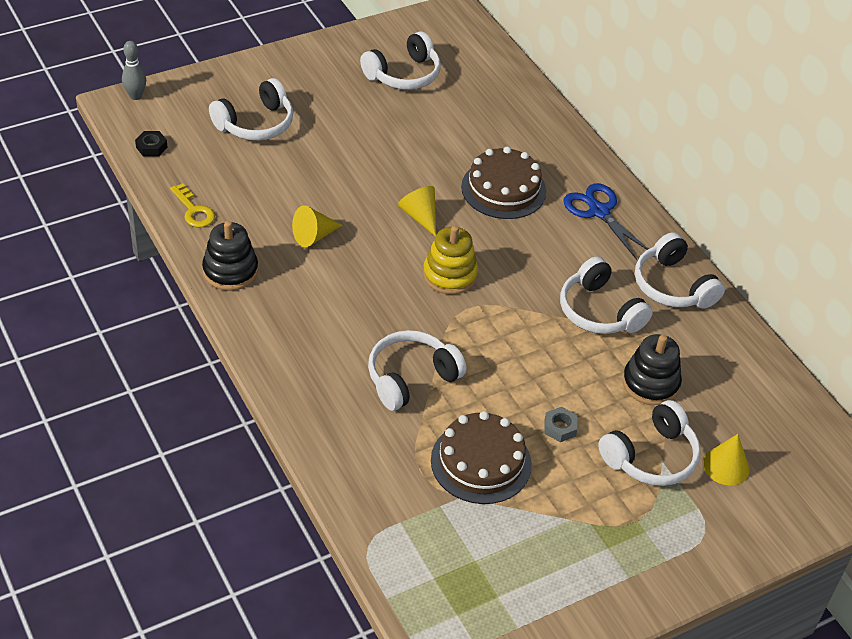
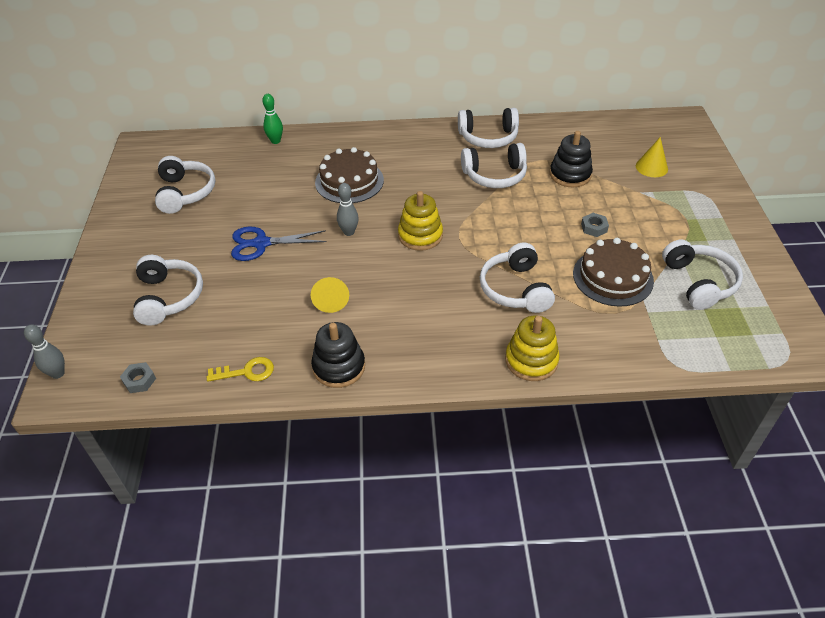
camera: 60 degrees left, 0 degrees up
(151, 147) = (139, 380): black nut -> grey nut
(312, 416) = (531, 360): none -> yellow stacking toy
(420, 216) = (349, 232): yellow cone -> grey bowling pin
(533, 107) = (275, 141): none -> green bowling pin
(599, 212) = (401, 145): blue scissors -> blue scissors (261, 244)
(651, 457) = (634, 195): white headphones -> white headphones (699, 282)

